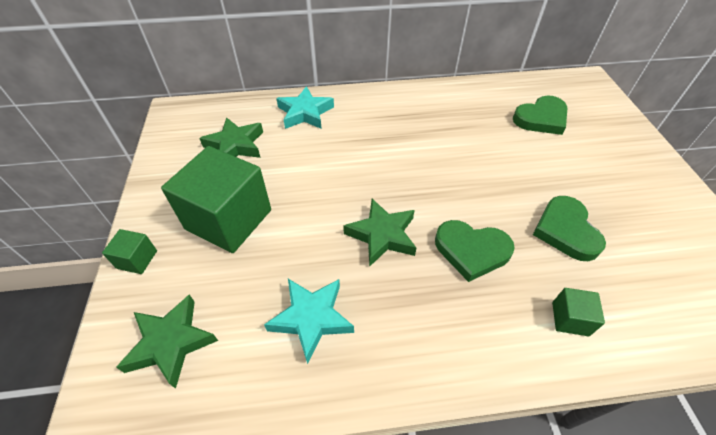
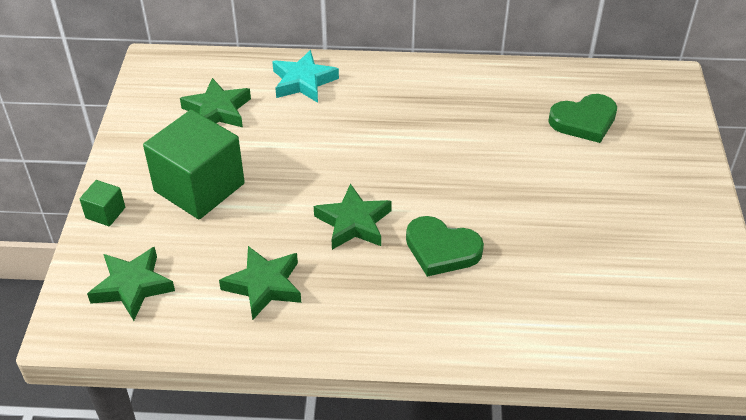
camera: 10 degrees right, 5 degrees down
(311, 318) = (264, 285): turquoise star -> green star
(565, 231) = (551, 244): green heart -> none
(570, 319) = (515, 321): green cube -> none

